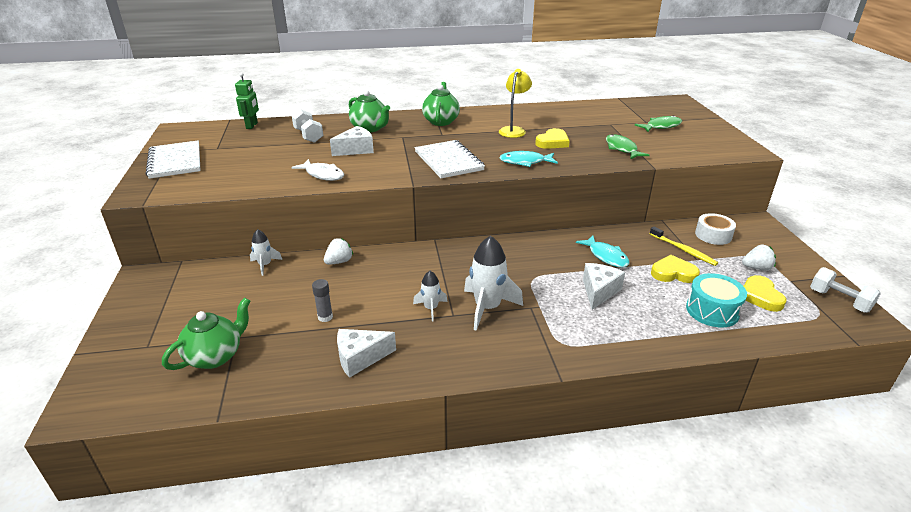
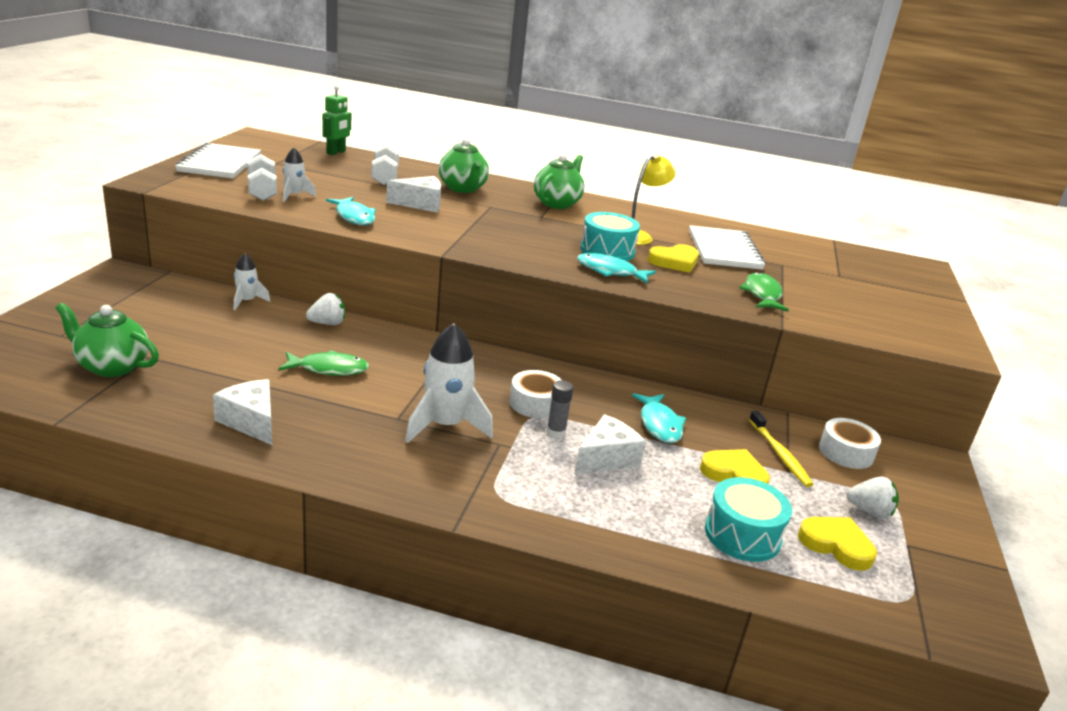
camera: 20 degrees right, 5 degrees down
(215, 356) = (112, 366): green teapot -> green teapot turned 135 degrees counterclockwise
(323, 175) = (354, 217): white fish -> turquoise fish
(325, 317) = (256, 370): grey glue stick -> grey glue stick (556, 432)
(360, 358) = (251, 422): white cheese -> white cheese turned 45 degrees clockwise
(431, 308) = (379, 403): white rocket -> white rocket (294, 196)
(448, 161) = (515, 244): white notebook -> white notebook (724, 250)
(507, 147) = (607, 251): none -> turquoise drum
(525, 270) = (535, 403): none -> white tape
(661, 126) = (855, 286): green fish -> green fish (329, 369)
(760, 296) = (836, 545): yellow heart -> yellow heart turned 105 degrees clockwise
(839, 300) = (961, 595): white dumbbell -> white dumbbell (262, 191)

